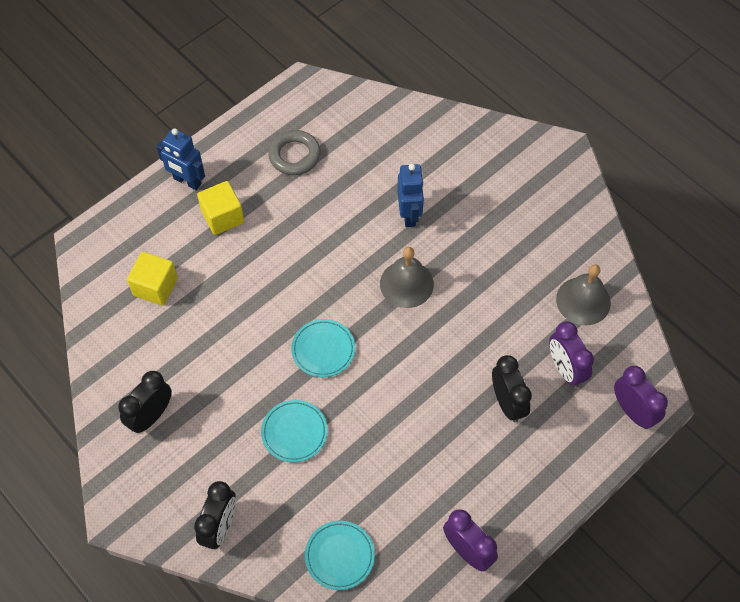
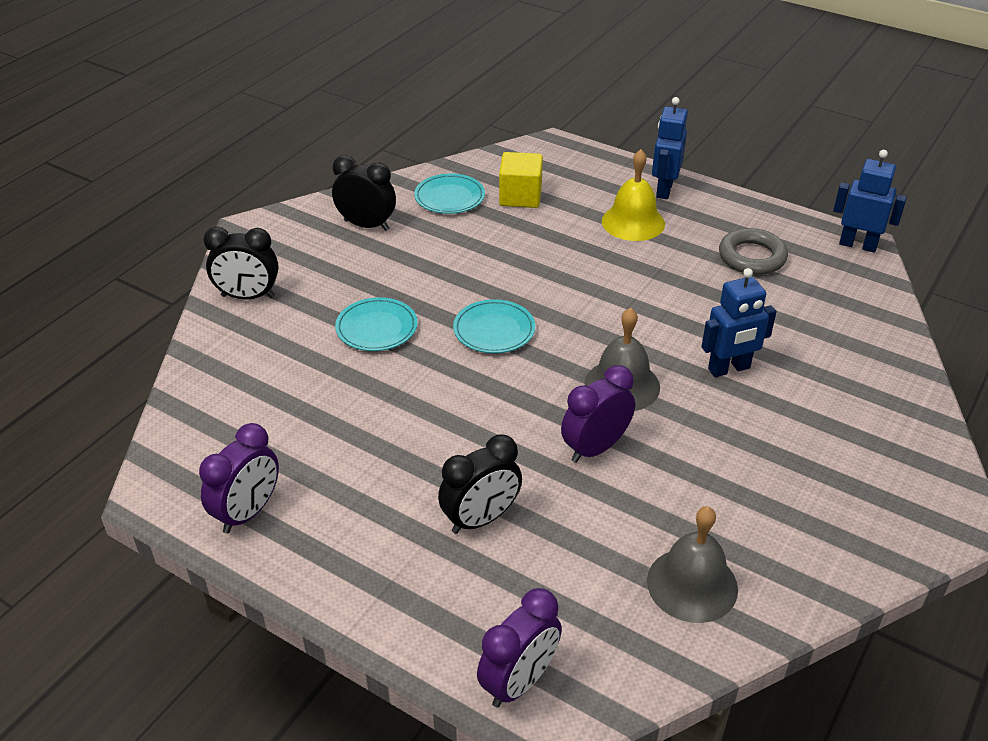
camera: 75 degrees right, 20 degrees down
(222, 217) = (633, 222): yellow cube -> yellow bell
(304, 86) = (858, 245): none -> blue robot
(339, 556) = (225, 394): turquoise plate -> turquoise plate (449, 197)
(565, 369) = (561, 579): purple clock -> purple clock (595, 448)

